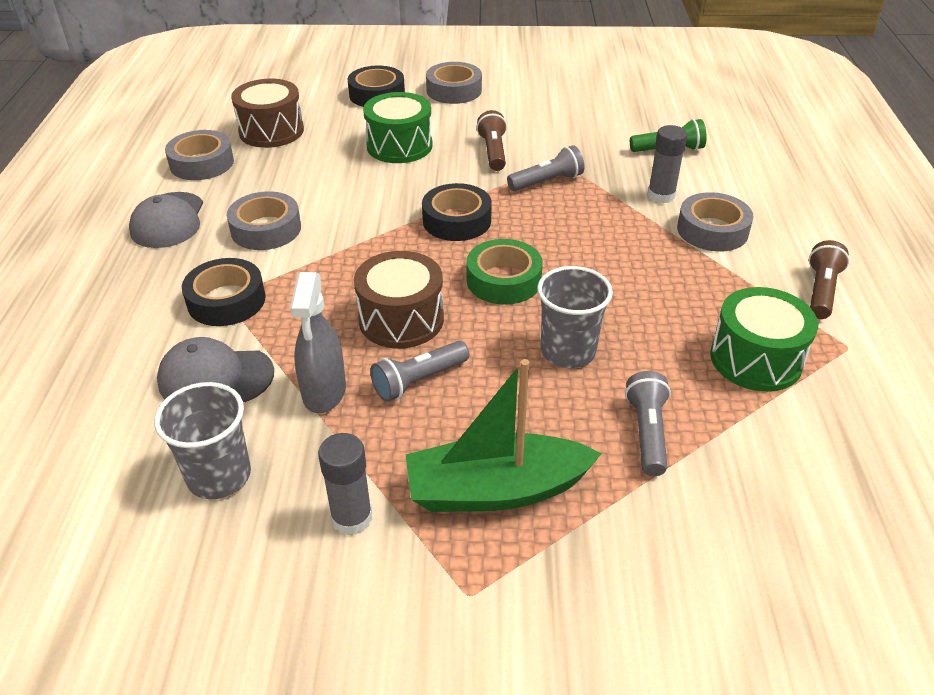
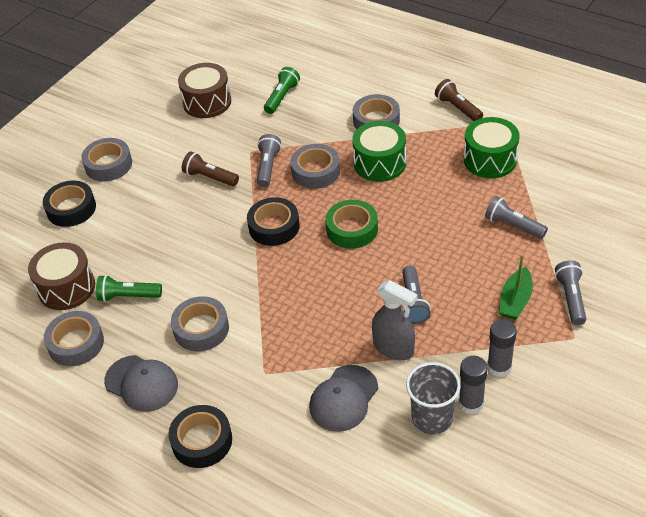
camera: 55 degrees left, 5 degrees up
(226, 300) = (268, 373): black tape -> black tape (202, 441)
(283, 168) = (128, 296): none -> green flashlight
(399, 146) = (157, 222): green drum -> green drum (380, 163)
(401, 319) = (353, 290): brown drum -> brown drum (207, 102)
(496, 490) = (515, 301): green boat -> green boat, size x0.60
(551, 560) = (570, 298): none -> grey flashlight
(568, 351) = (434, 228): grey cup -> none
(574, 217) = (316, 171): none -> grey tape
(661, 195) = (326, 124): grey glue stick -> grey glue stick (471, 403)

